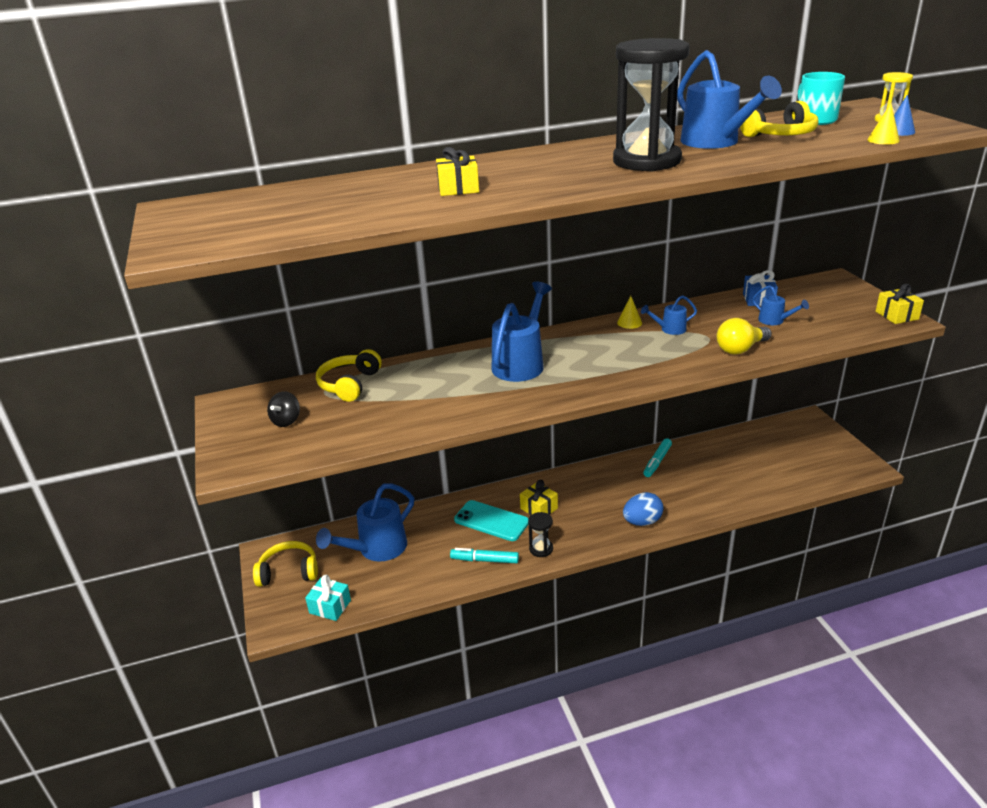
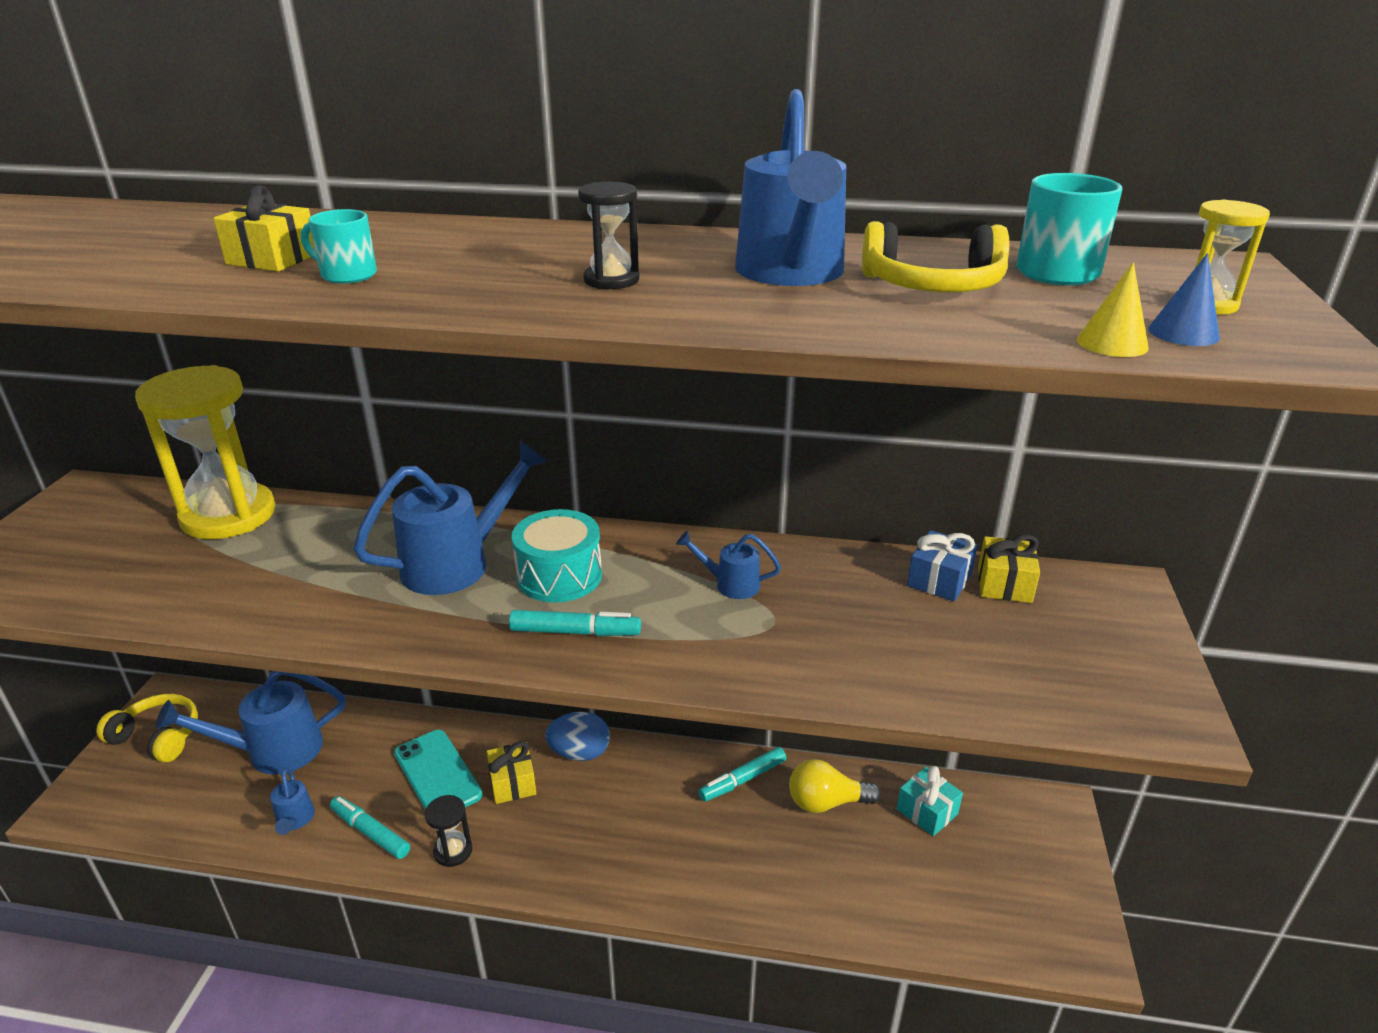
camera: 25 degrees right, 0 degrees up
(286, 421) = (96, 542): black spinning top -> none
(330, 606) = (144, 810): turquoise gift -> turquoise gift (927, 811)
(349, 384) = (228, 515): yellow headphones -> yellow hourglass
(518, 186) = (347, 275): none -> turquoise mug
(582, 352) = (559, 576): none -> turquoise drum
(624, 370) = (575, 632): none -> turquoise marker
(629, 322) = (687, 550): yellow cone -> none
(642, 522) = (626, 875): blue egg -> blue egg (580, 753)
(646, 161) = (611, 280): black hourglass -> black hourglass, size x0.43
(740, 349) = (797, 665): yellow light bulb -> yellow light bulb (826, 802)
(774, 321) = (920, 631): blue watering can -> blue watering can (295, 820)
(896, 315) = (1168, 706): yellow gift -> yellow gift (1004, 584)

